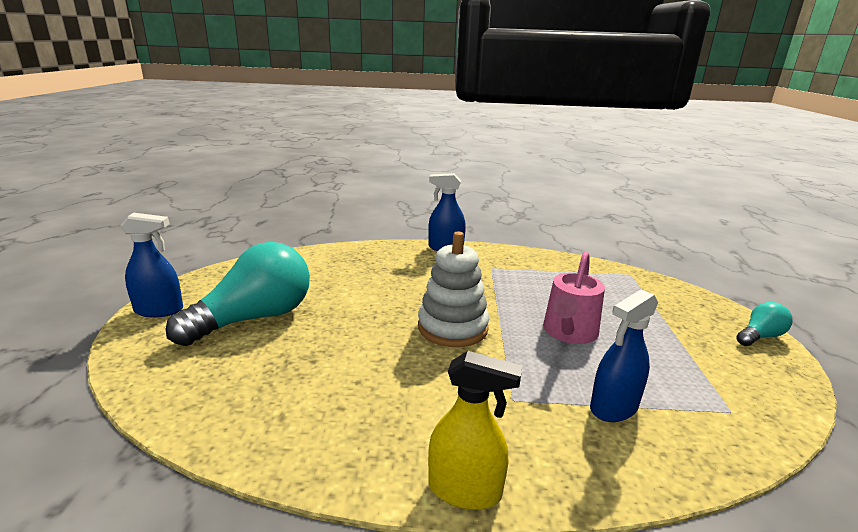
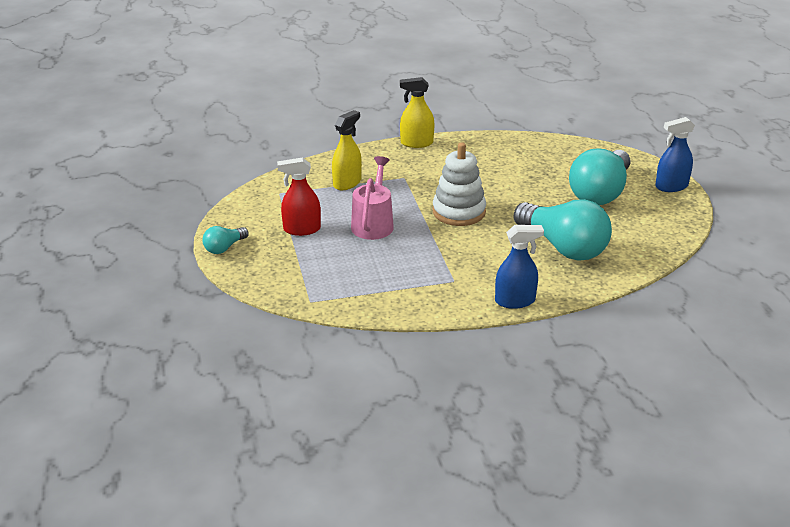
camera: 165 degrees right, 10 degrees up
(366, 274) = (563, 247): none -> turquoise light bulb
(613, 407) = (347, 183): blue spray bottle -> yellow spray bottle
(665, 342) = (302, 229): none -> red spray bottle

